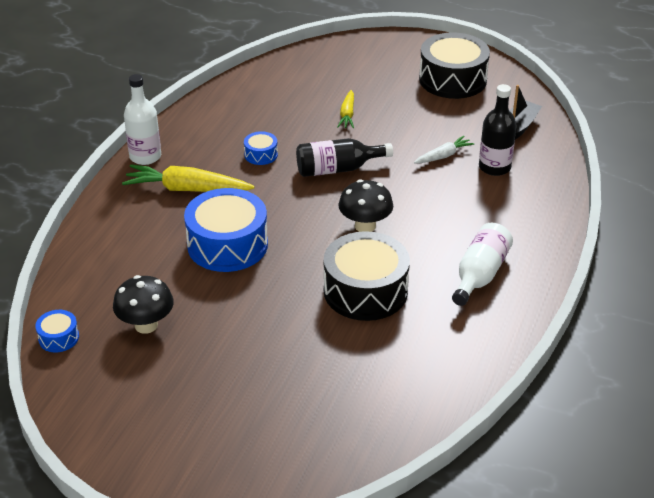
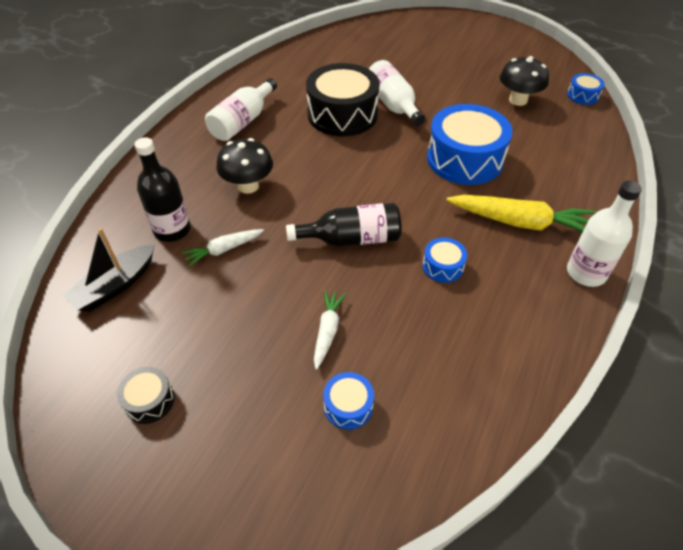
camera: 175 degrees left, 10 degrees up
(305, 309) = (393, 104): none -> white bottle
(328, 83) = (348, 406): none -> blue drum
(347, 114) = (327, 331): yellow carrot -> white carrot
(365, 226) = (332, 170): black mushroom -> black mushroom (248, 186)
(452, 79) = (149, 400): black drum -> black drum, size x0.45

